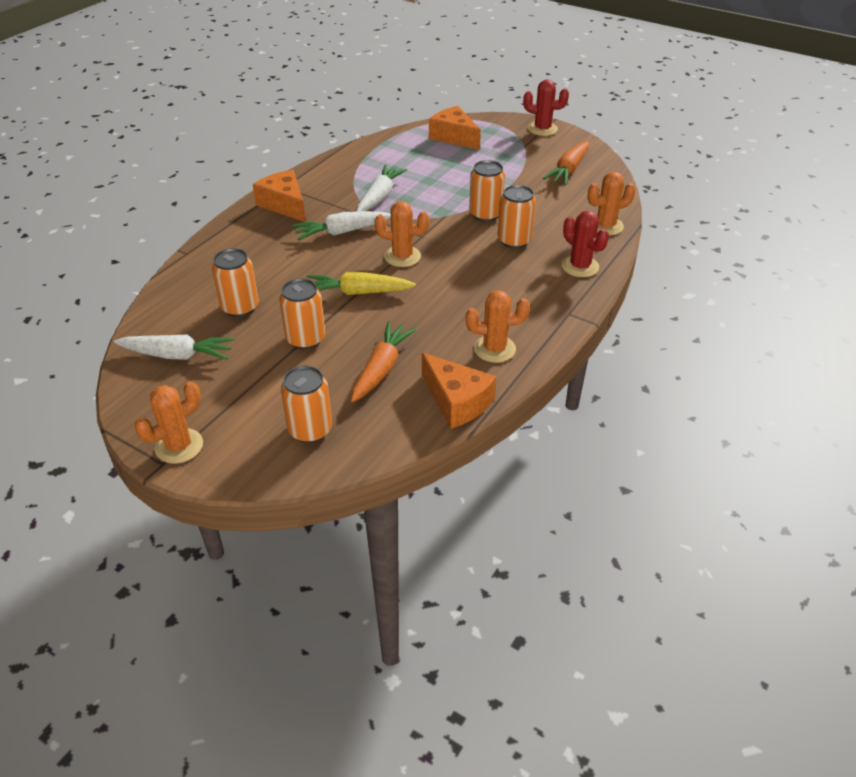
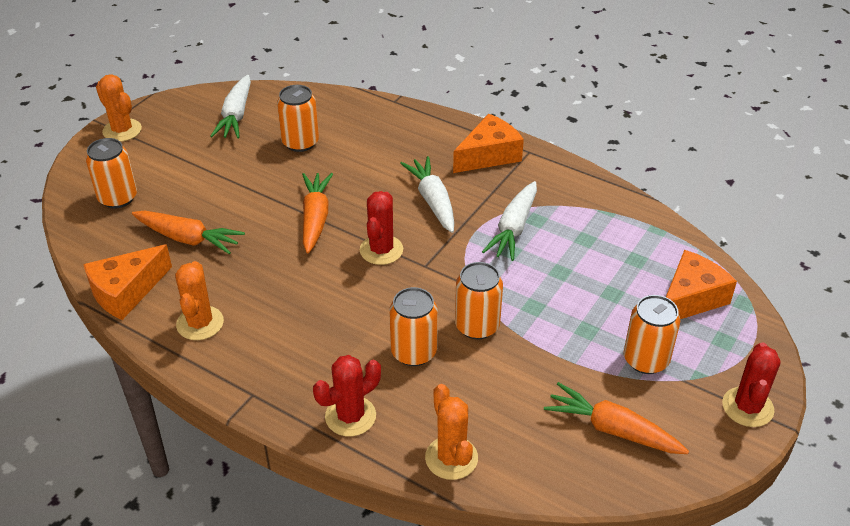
camera: 90 degrees right, 0 degrees up
(305, 339) = (244, 187): orange can -> orange can (646, 360)
(358, 292) = (315, 218): yellow carrot -> orange carrot
(379, 196) = (513, 228): white carrot -> white carrot turned 90 degrees clockwise
(402, 256) = (381, 250): orange cactus -> red cactus

